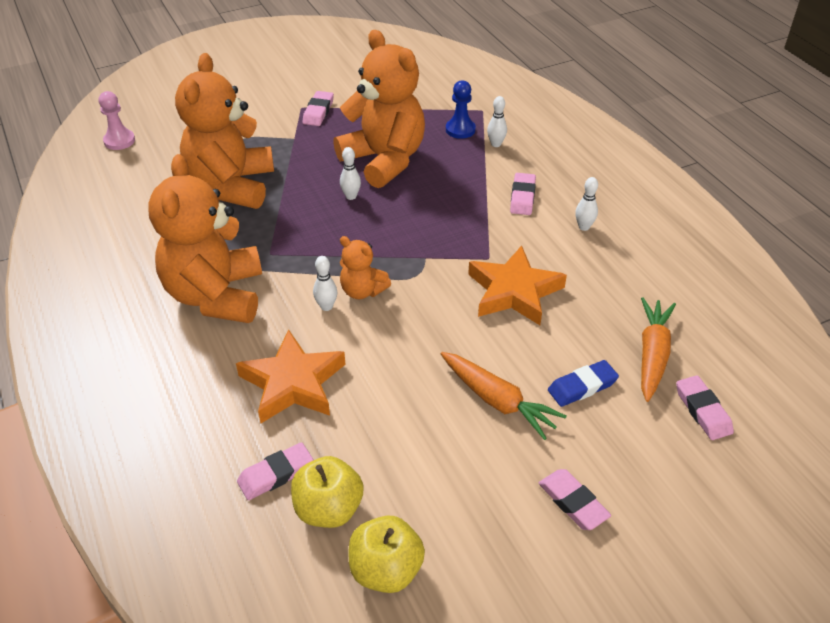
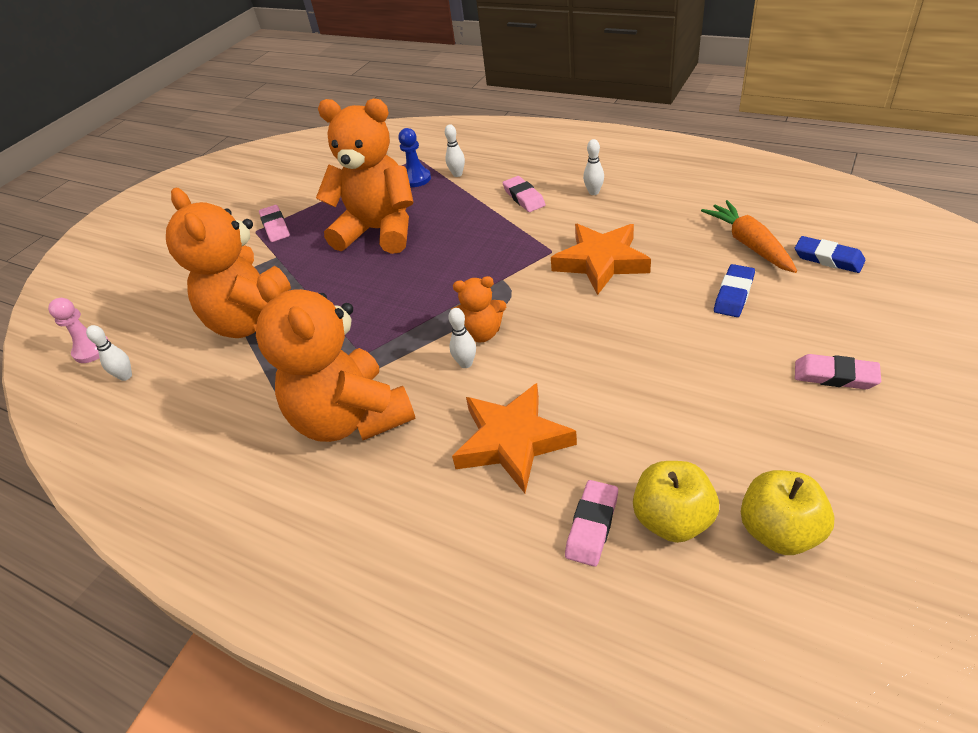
camera: 30 degrees left, 0 degrees up
(351, 196) = (383, 271): white bowling pin -> white bowling pin (126, 376)
(497, 400) = (689, 343): orange carrot -> none
(703, 411) = (828, 258): pink eraser -> blue eraser

